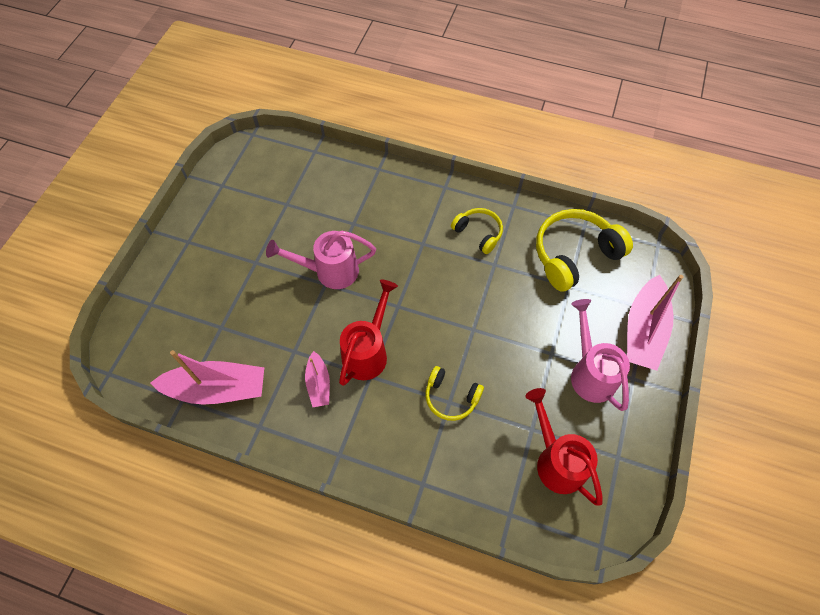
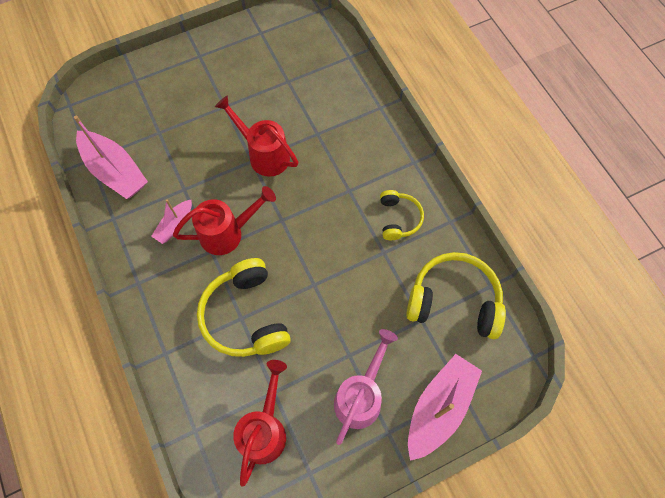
camera: 45 degrees right, 5 degrees up
(330, 271) = (264, 155): pink watering can -> red watering can
(451, 397) = (245, 316): yellow headphones -> yellow headphones, size x1.77
(643, 331) = (439, 408): pink boat -> pink boat turned 150 degrees clockwise

